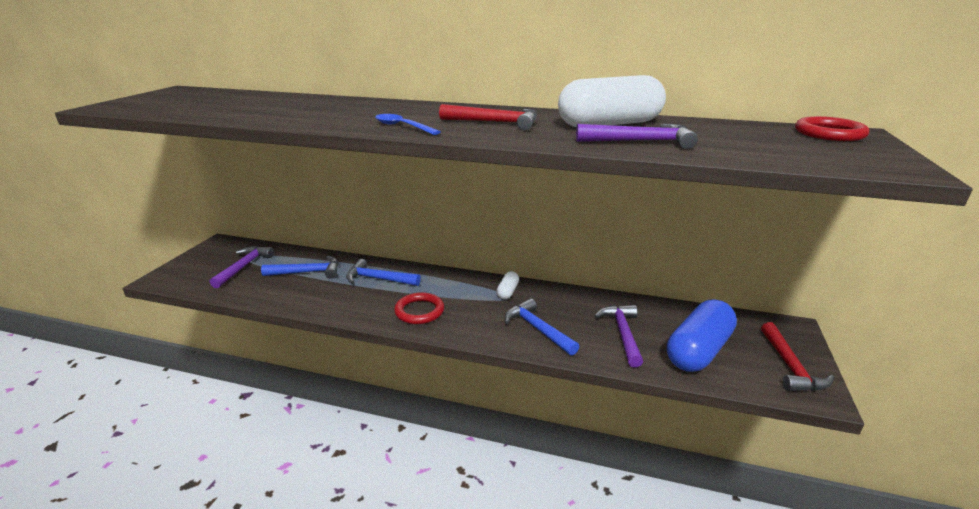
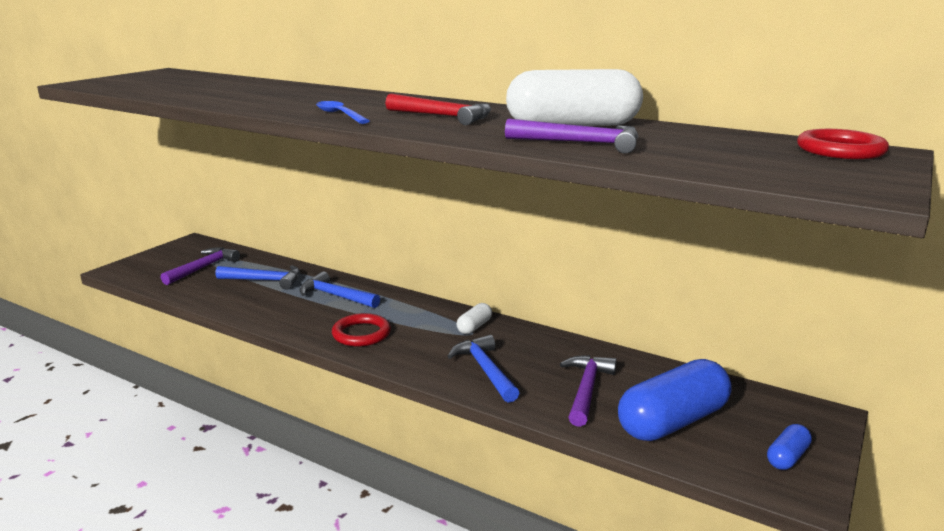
camera: 15 degrees right, 5 degrees down
(790, 366) = (787, 457): red hammer -> blue capsule

